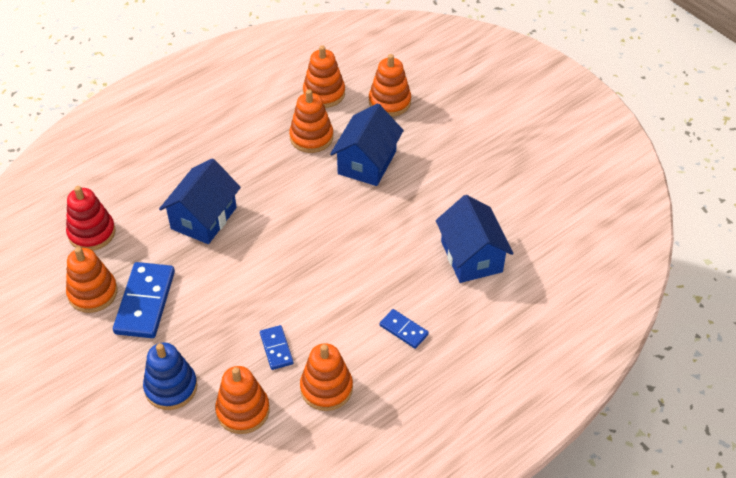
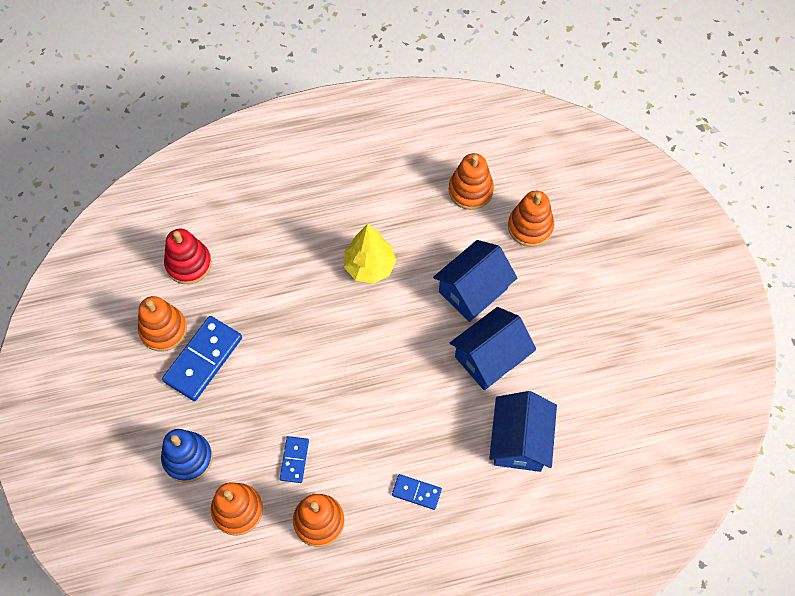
camera: 25 degrees right, 15 degrees up
(204, 218) = (293, 290): blue house -> blue house (490, 357)
(265, 177) = (370, 266): none -> yellow tree
(311, 137) = (434, 238): orange stacking toy -> none
(403, 330) = (416, 492): blue domino -> blue domino turned 45 degrees counterclockwise

